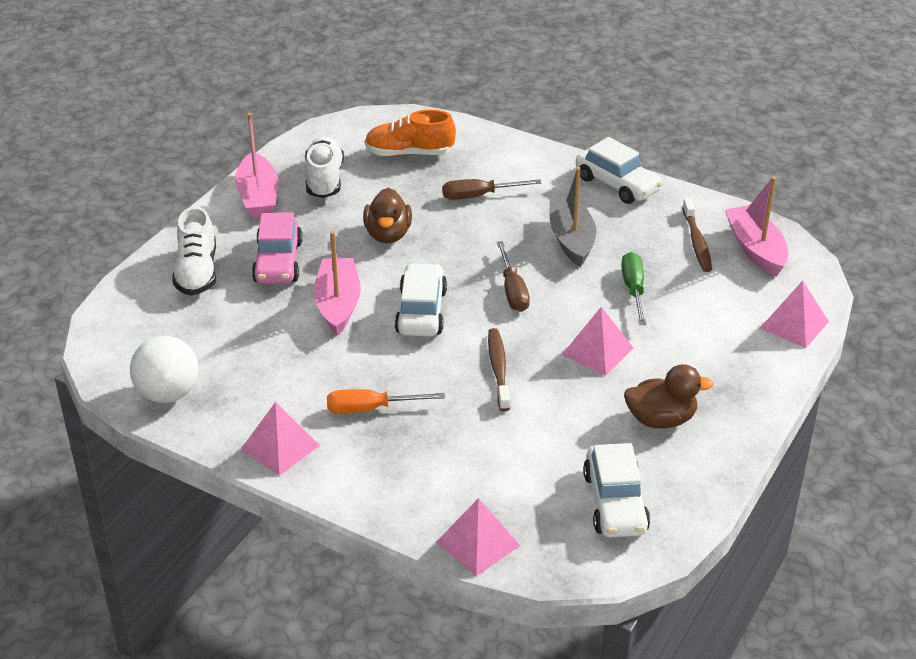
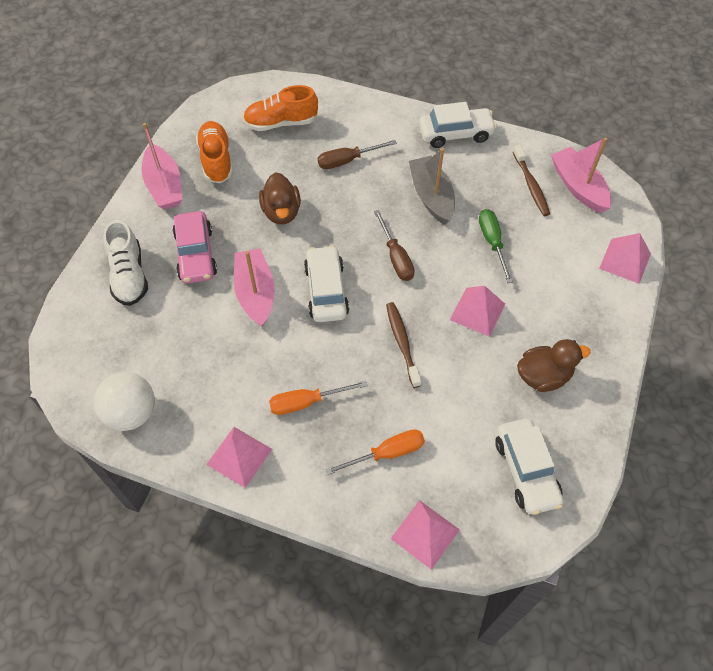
camera: 10 degrees left, 20 degrees up
(324, 180) = (216, 160): white shoe -> orange shoe
(452, 466) = (387, 453): none -> orange screwdriver
(617, 184) = (455, 134): white car -> white car turned 45 degrees counterclockwise

